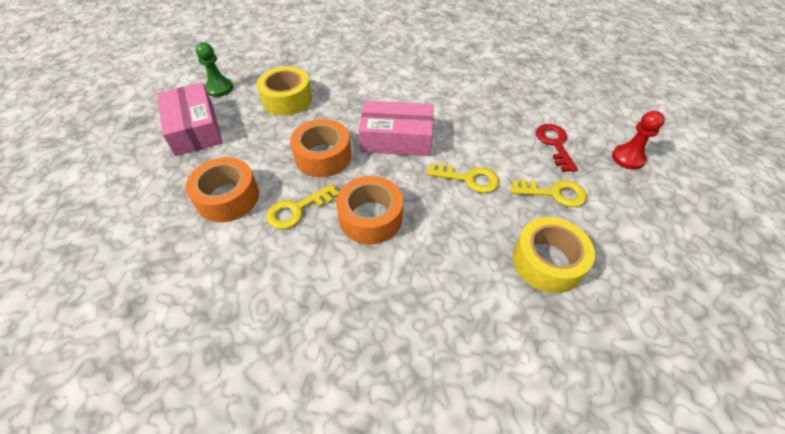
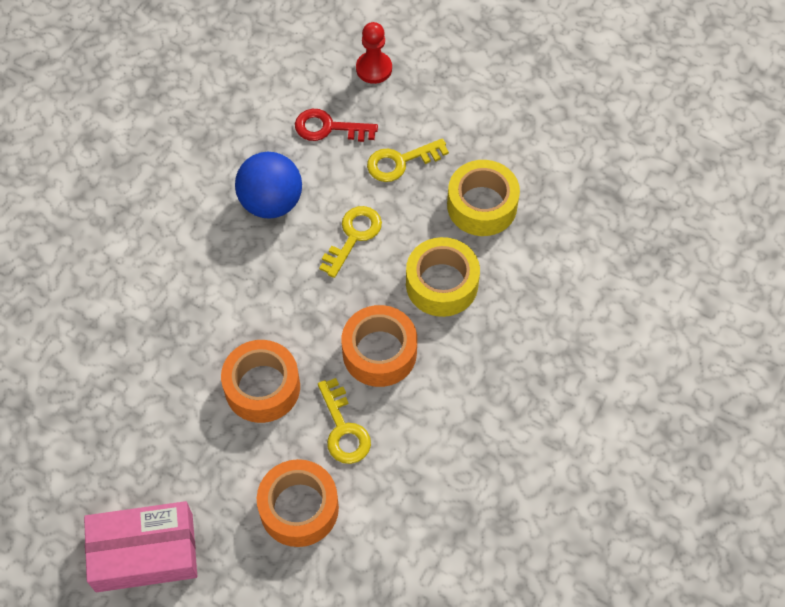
camera: 75 degrees left, 10 degrees up
(219, 88) = (54, 516): green pawn -> none
(287, 99) = (122, 418): yellow tape -> yellow tape (441, 284)
(396, 138) = (259, 294): pink box -> none
(473, 128) = (271, 202): none -> blue ball
(553, 193) = (400, 162): yellow key -> yellow key turned 135 degrees counterclockwise

